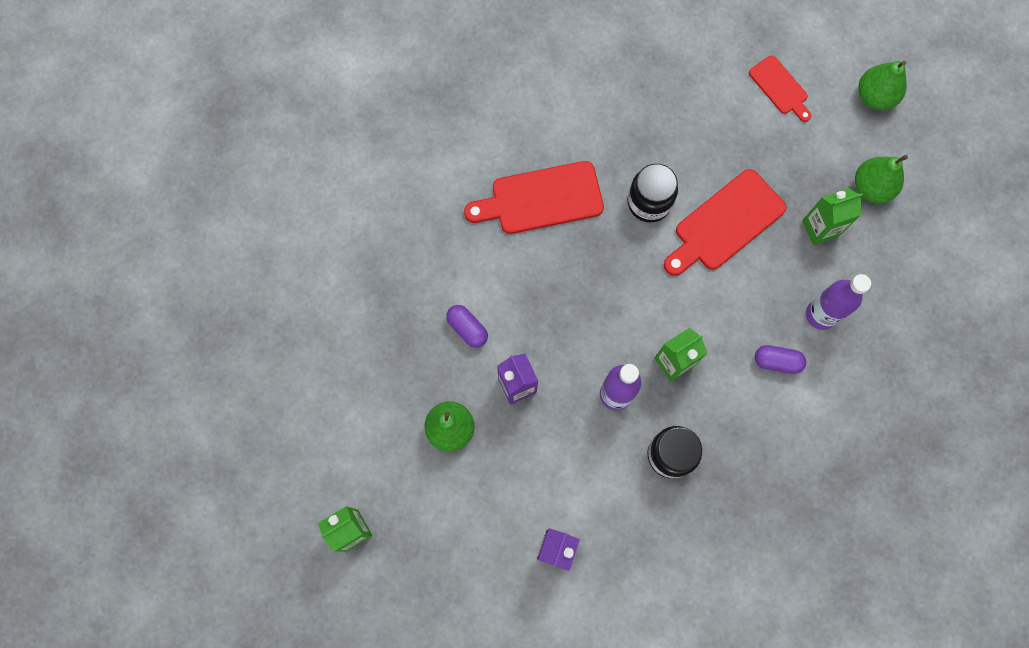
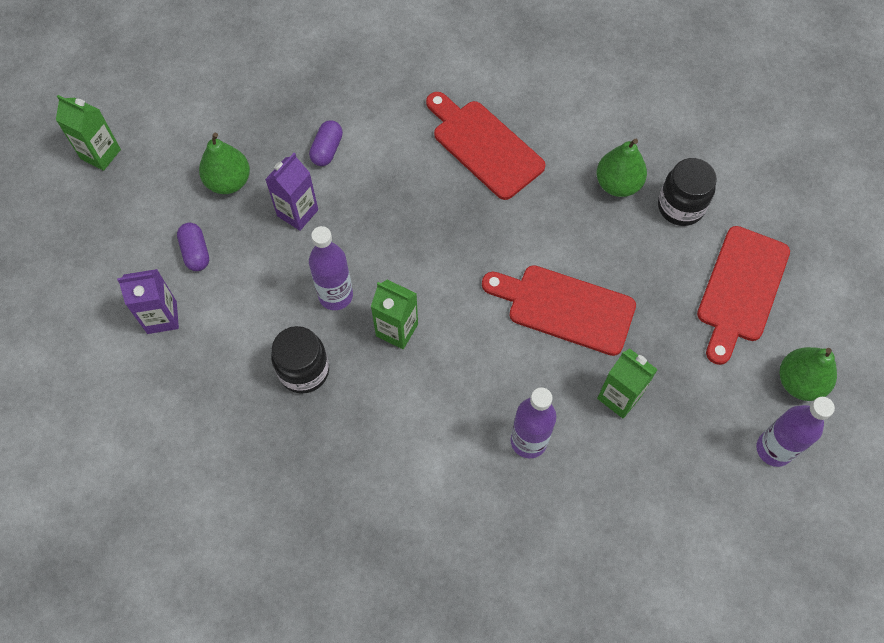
camera: 60 degrees right, 10 degrees down
(649, 202) = (541, 233): black jar -> black jar (680, 207)
(777, 361) = (454, 422): purple capsule -> purple capsule (196, 252)
(780, 88) = (740, 289): red cutting board -> red cutting board, size x1.73
(871, 187) = (698, 426): green pear -> green pear (617, 184)
(915, 147) = (774, 449): none -> purple bottle

